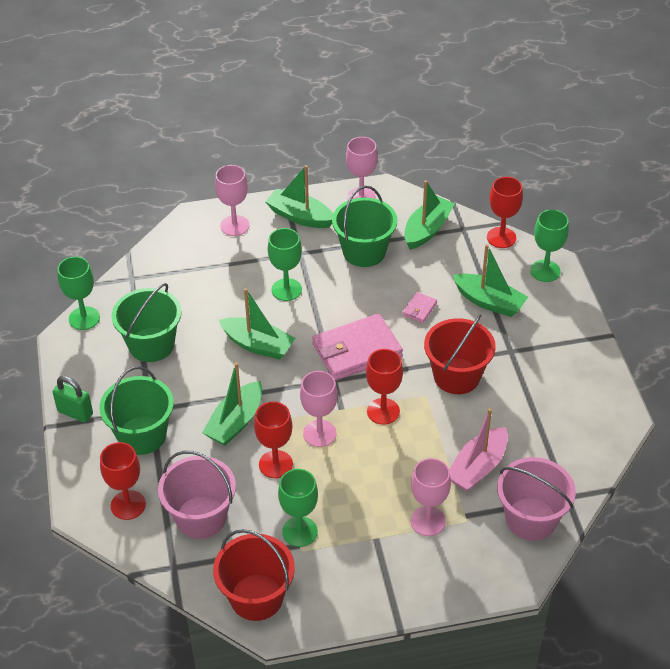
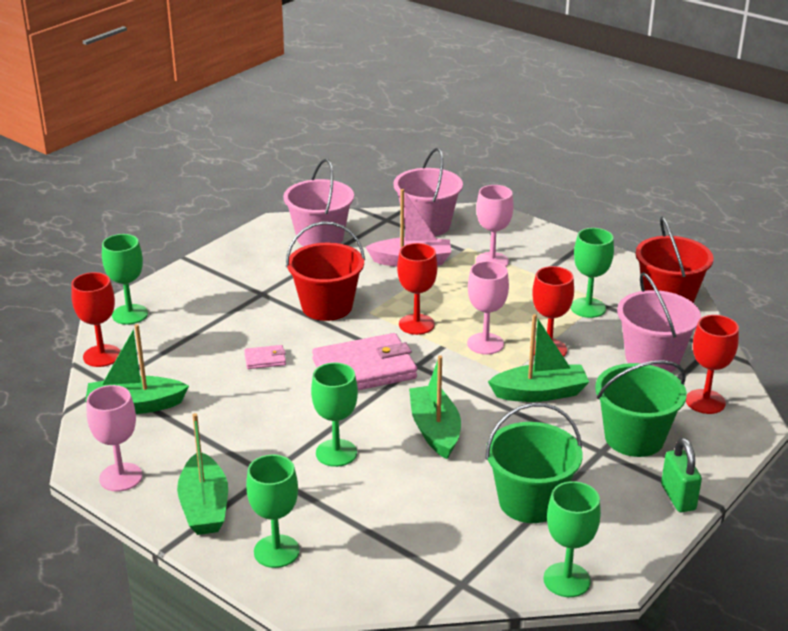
camera: 130 degrees left, 15 degrees down
(234, 225) = (276, 551): pink goblet -> green goblet
(357, 350) = (364, 369): pink wallet -> pink wallet turned 45 degrees counterclockwise
(364, 252) = (217, 430): green bucket -> none
(489, 302) = (209, 327): green boat -> none
(571, 432) = (320, 238): none -> pink bucket

